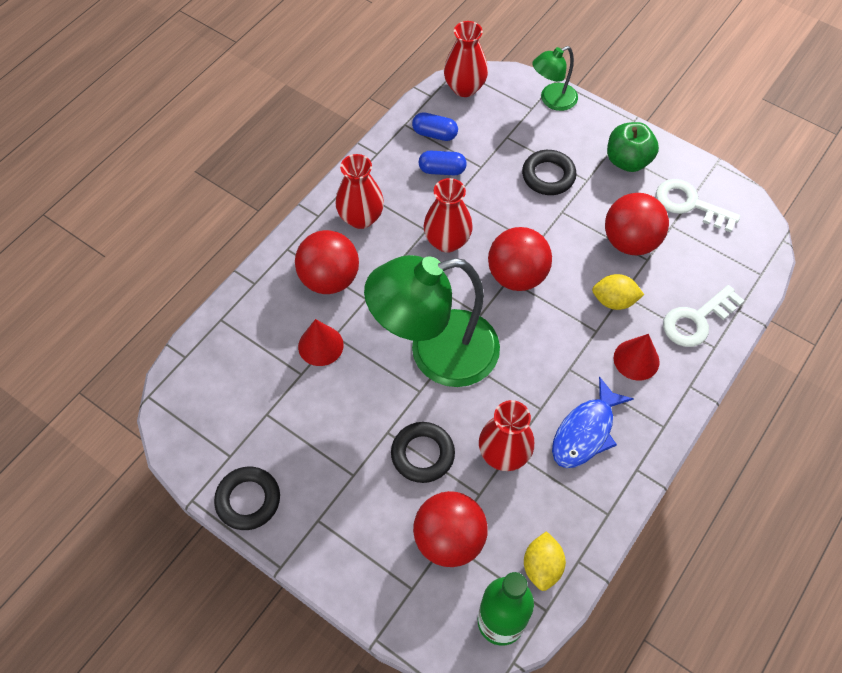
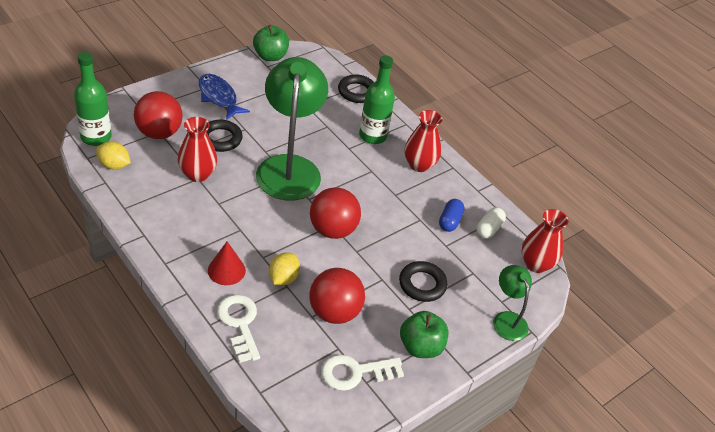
camera: 100 degrees right, 15 degrees down
(202, 460) = (270, 56): none -> green apple
(248, 500) = (236, 66): black ring -> black ring (357, 92)
(320, 345) = (322, 118): red cone -> none
(329, 279) = (372, 136): red ball -> green bottle
(434, 134) = (488, 229): blue capsule -> white capsule
(447, 241) = (380, 202): red vase -> none
(585, 432) = (187, 219): blue fish -> blue fish (219, 97)
(690, 204) = (355, 372): white key -> white key turned 150 degrees counterclockwise

